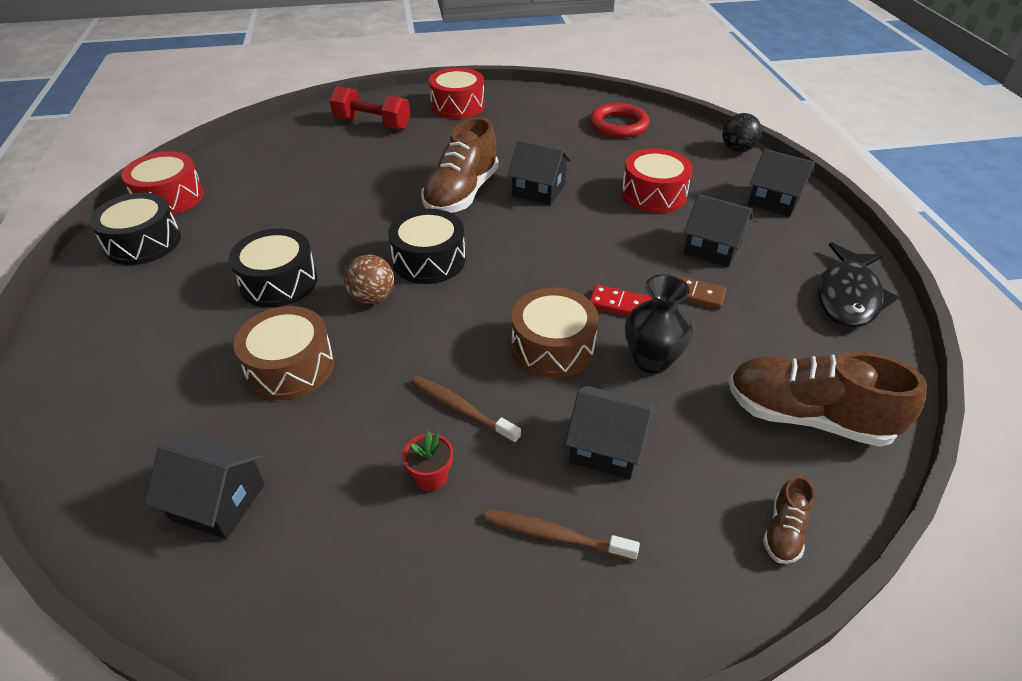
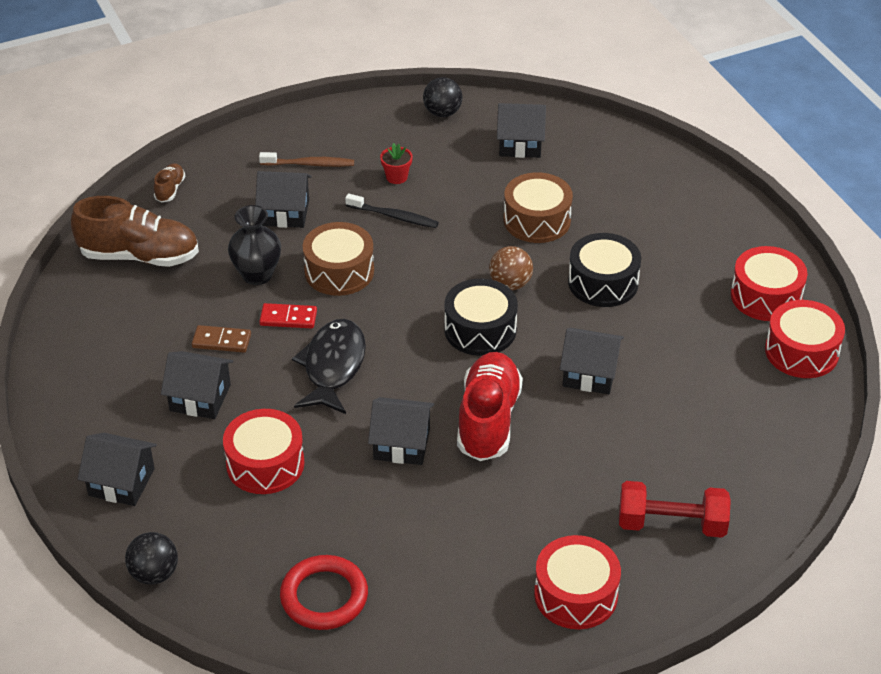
camera: 165 degrees right, 0 degrees up
(143, 242) = (766, 296): black drum -> red drum
(291, 611) = (442, 113): none -> black ball
(356, 211) = (590, 373): none -> black house
(461, 194) = (488, 420): brown shoe -> red shoe
(461, 409) = (394, 216): brown toothbrush -> black toothbrush
(848, 296) = (75, 366): black fish -> black fish (333, 367)

